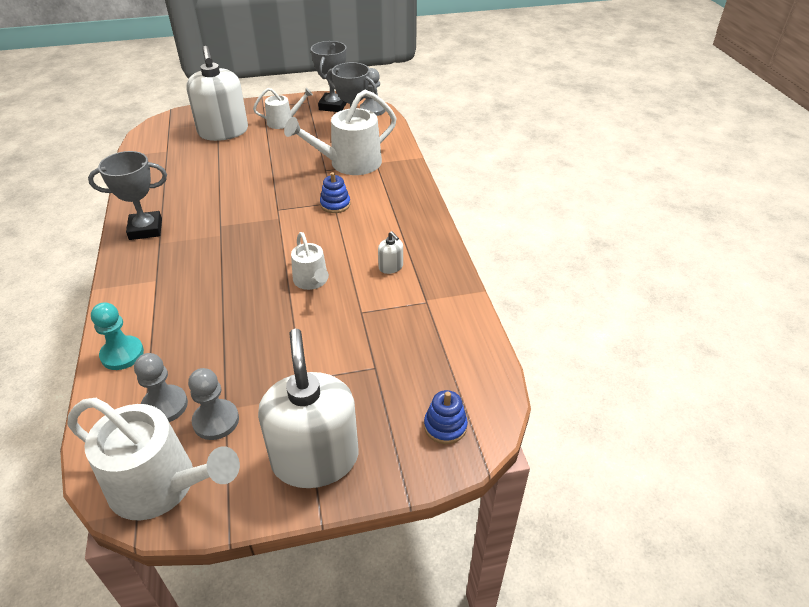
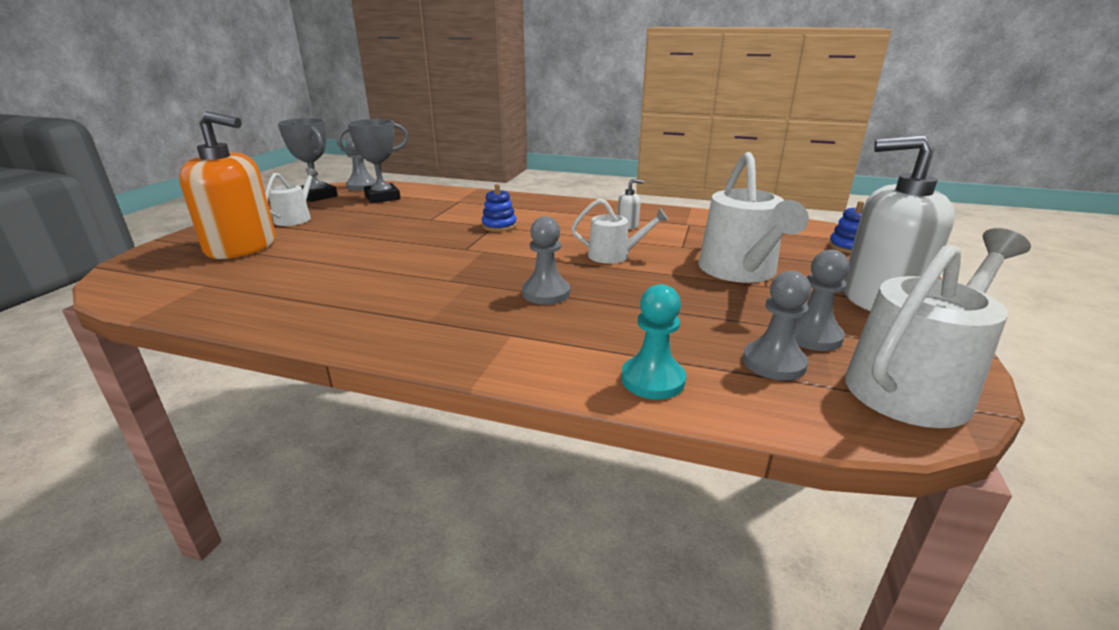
camera: 60 degrees left, 15 degrees down
(145, 229) = (380, 325): grey trophy -> none
(221, 272) = (546, 293): none -> grey pawn
(223, 132) = (242, 247): white soap dispenser -> orange soap dispenser
(349, 163) = (438, 209): white watering can -> white watering can (740, 271)

